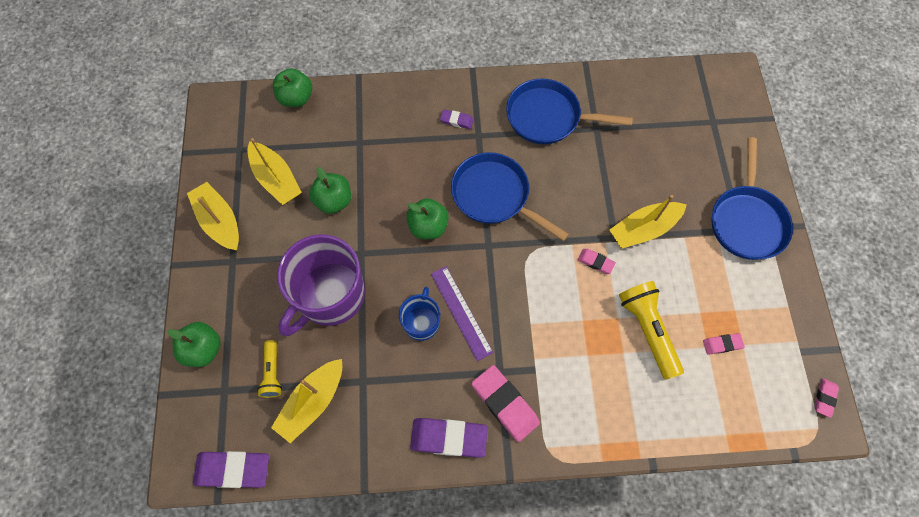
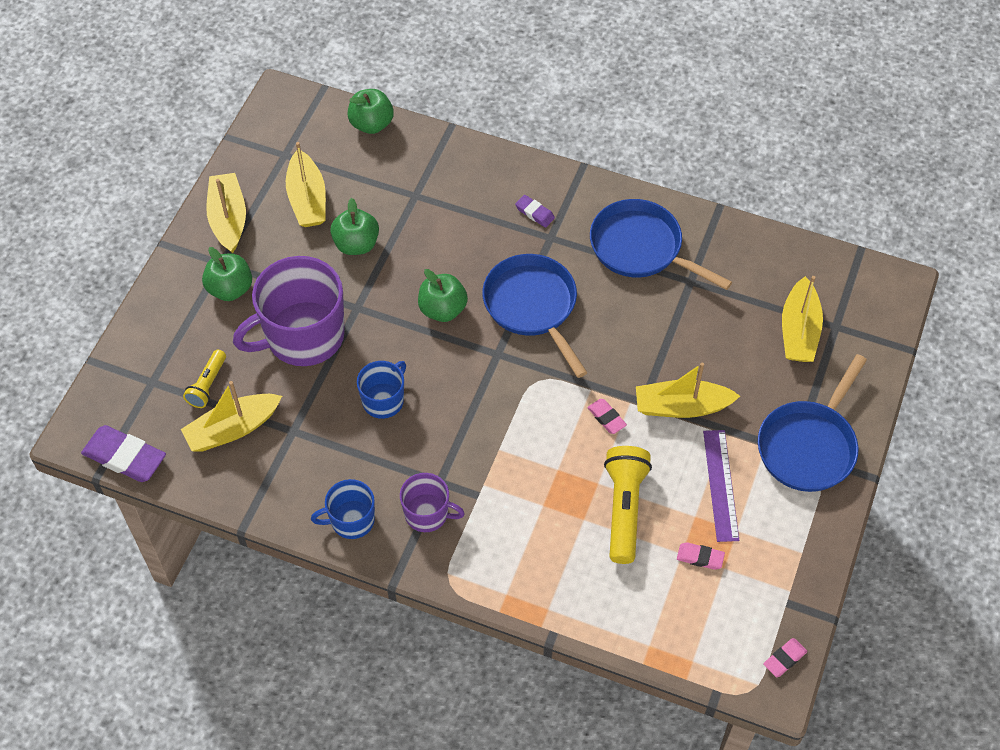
camera: 25 degrees right, 10 degrees down
(203, 349) = (151, 335): green apple -> green apple (230, 289)
(448, 438) = (351, 520): purple eraser -> blue mug
(461, 312) = (430, 407): purple ruler -> purple ruler (720, 485)
(505, 404) = (427, 514): pink eraser -> purple mug
(691, 135) = (799, 331): none -> yellow boat

